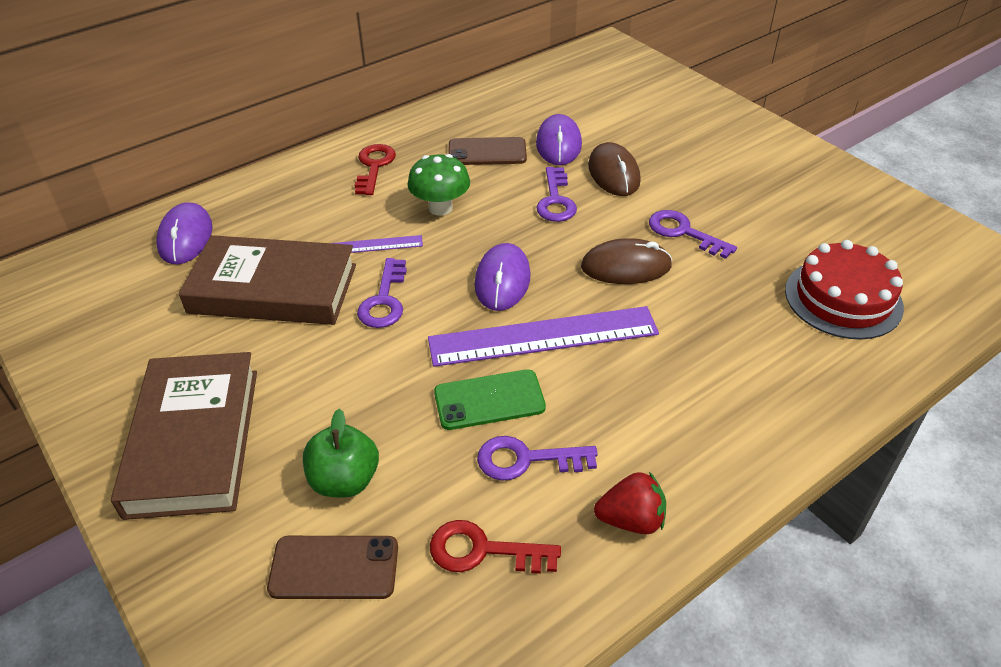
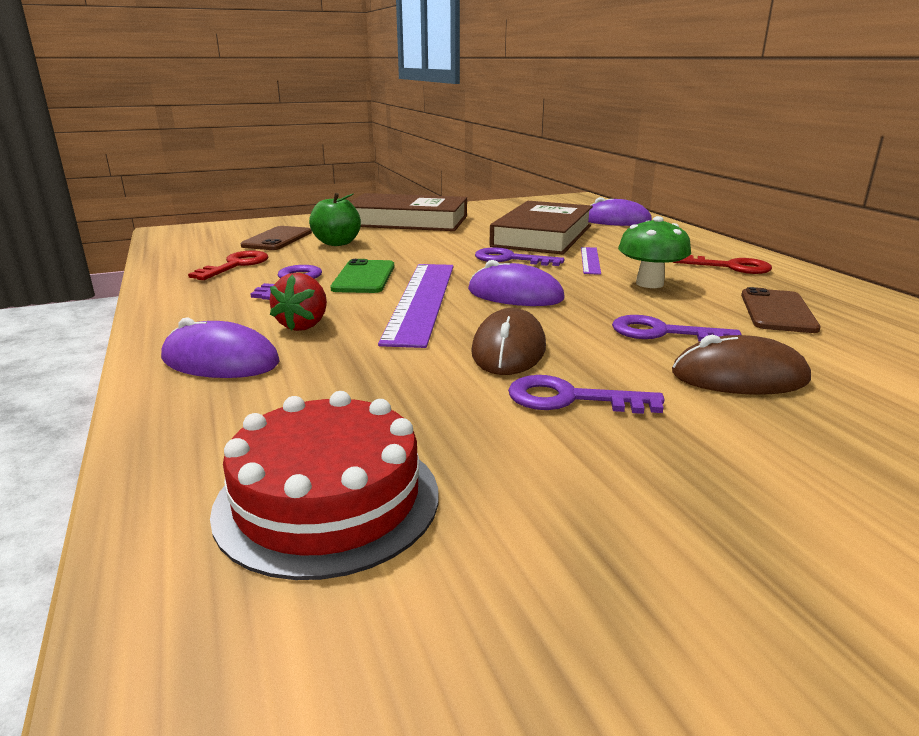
camera: 105 degrees right, 20 degrees down
(558, 144) = (818, 352): purple mouse -> purple mouse (220, 360)
(631, 520) = (190, 302): red strawberry -> red strawberry (304, 325)
(683, 232) = (570, 399): purple key -> purple key turned 135 degrees counterclockwise

